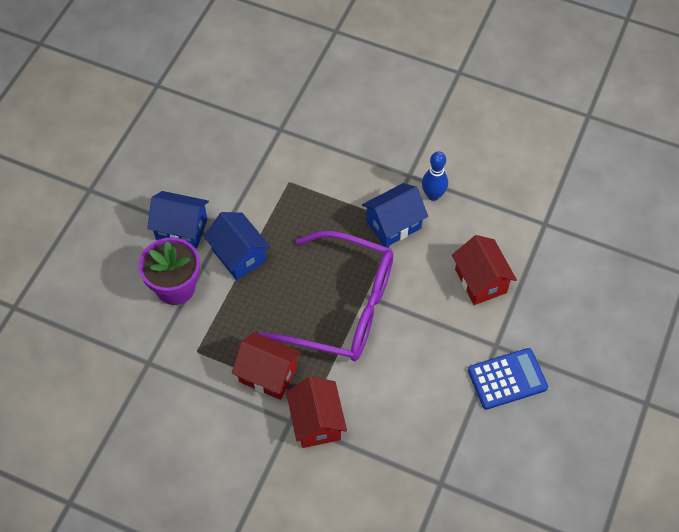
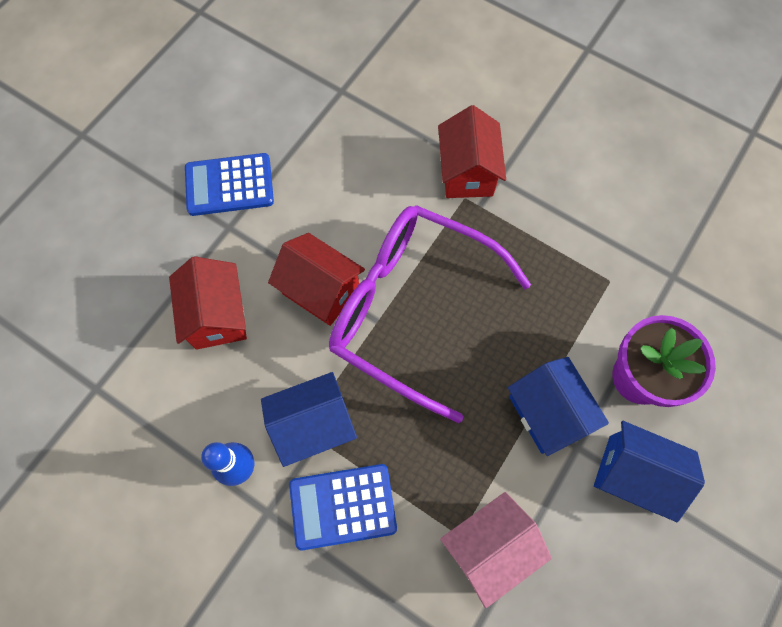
camera: 170 degrees left, 10 degrees up
(268, 375) = (519, 236): red house -> red house (321, 290)
(270, 178) = (489, 547): none -> pink house
(363, 185) = (343, 506): none -> blue calculator

